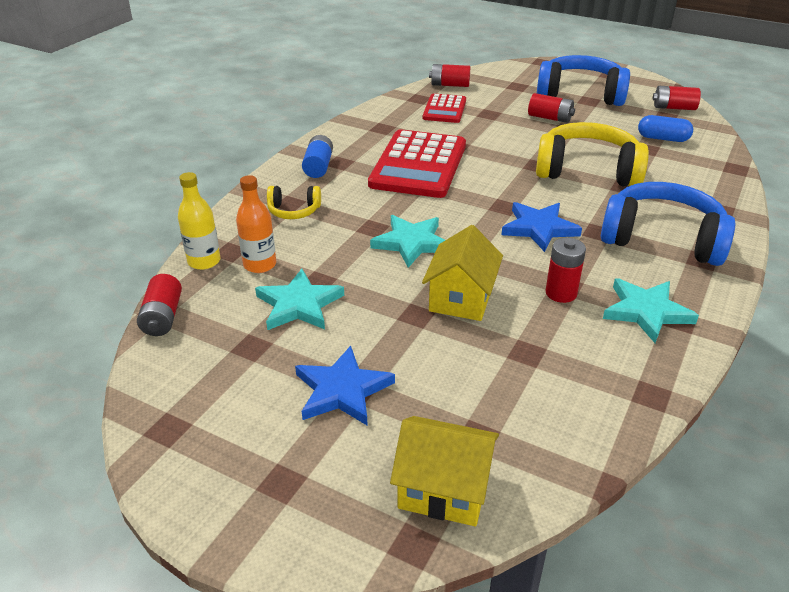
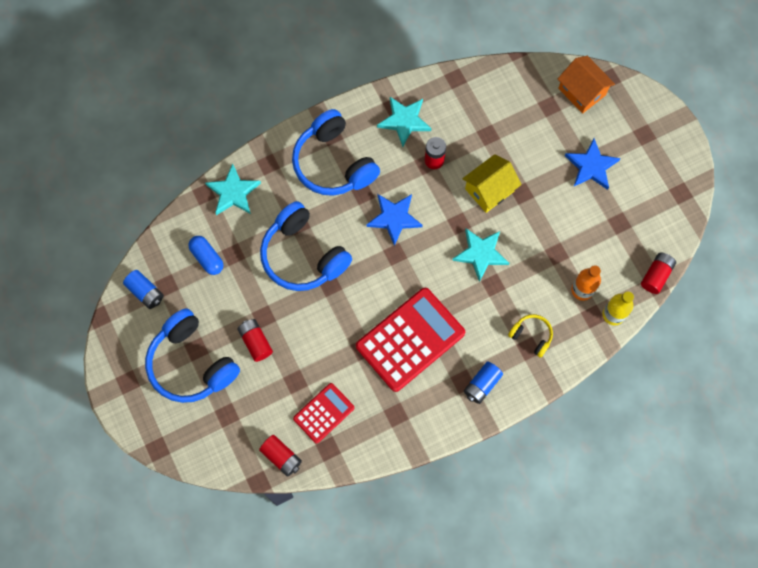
camera: 145 degrees left, 35 degrees up
(299, 305) = (578, 240): turquoise star -> turquoise star (233, 192)
(444, 489) = (582, 91): yellow house -> orange house
(587, 171) = (303, 255): yellow headphones -> blue headphones
(674, 108) = (145, 292): red battery -> blue battery

